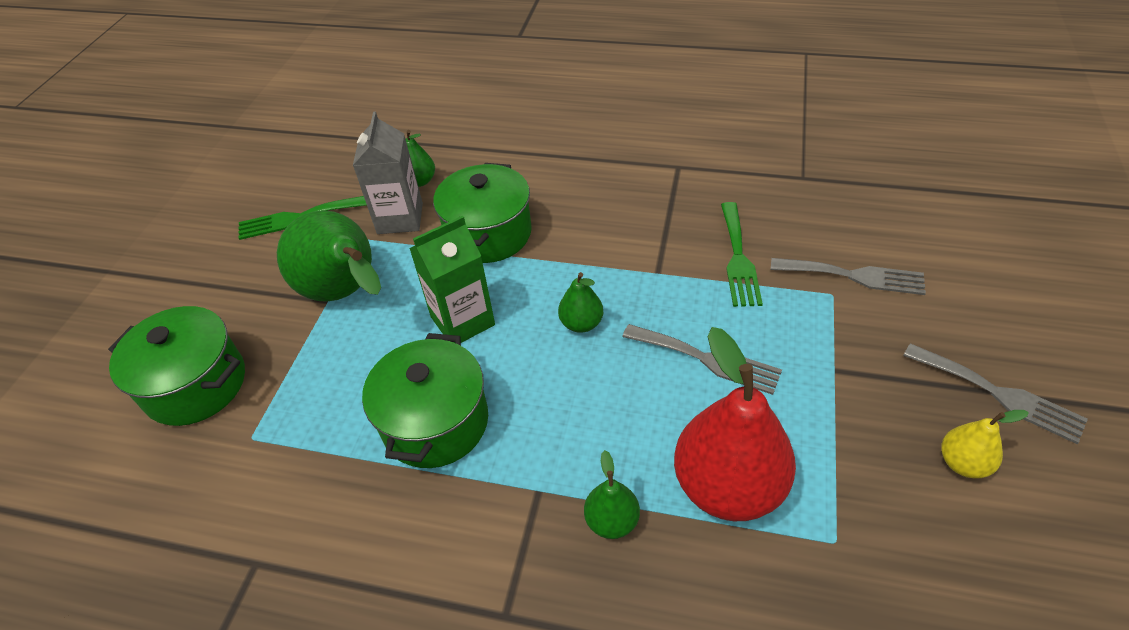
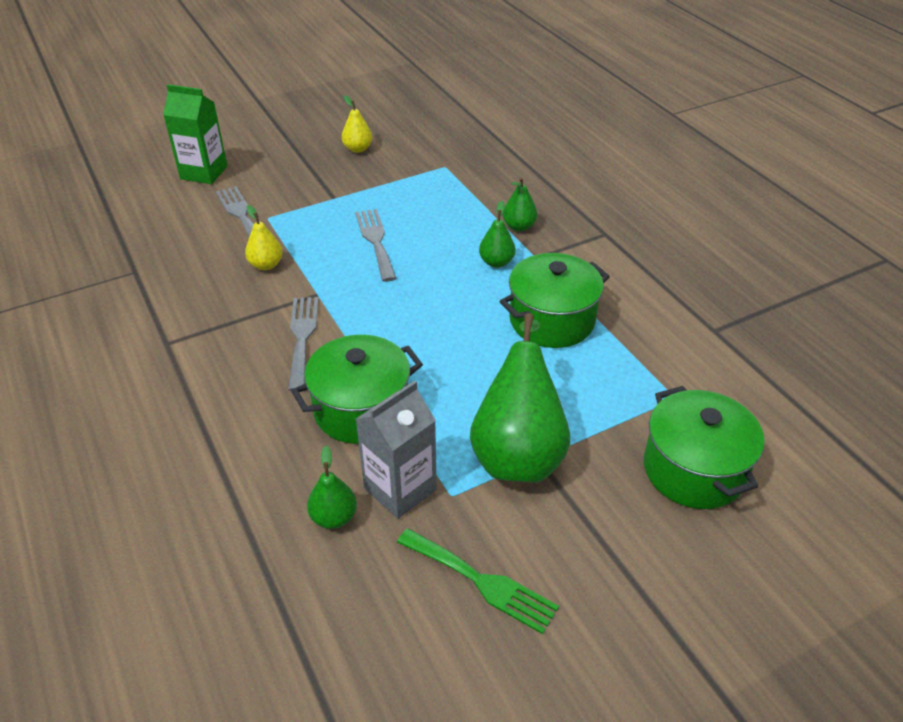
camera: 135 degrees left, 5 degrees down
(462, 321) = (465, 362): green carton -> green carton (204, 173)
(581, 323) = (403, 304): green pear -> green pear (496, 262)
(728, 486) = (453, 202): red pear -> none
(738, 258) = (266, 265): green fork -> yellow pear
(999, 394) = (298, 150): grey fork -> grey fork (302, 337)

